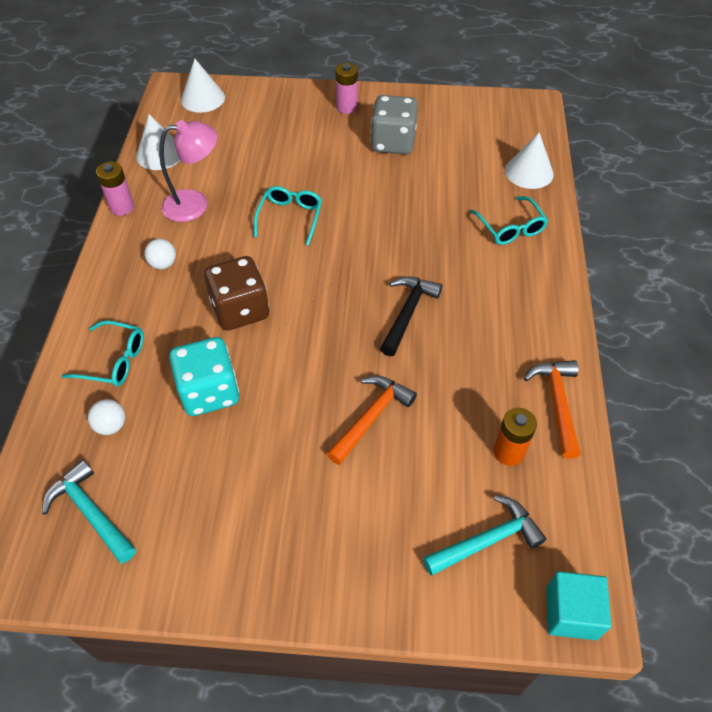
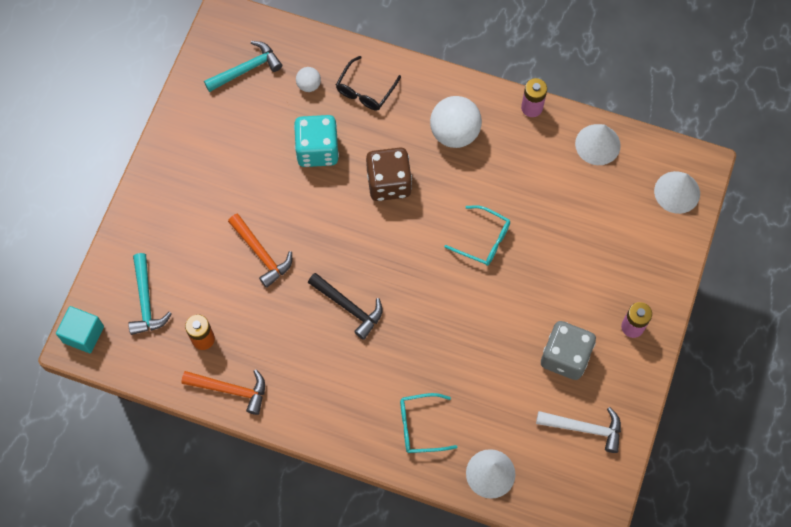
camera: 105 degrees right, 15 degrees up
(114, 360) = (365, 90): turquoise glasses -> black glasses
(163, 264) = (454, 133): white ball -> white ball, size x2.01
(195, 204) = (521, 166): pink lamp -> none
(455, 122) = (584, 428): none -> white hammer

